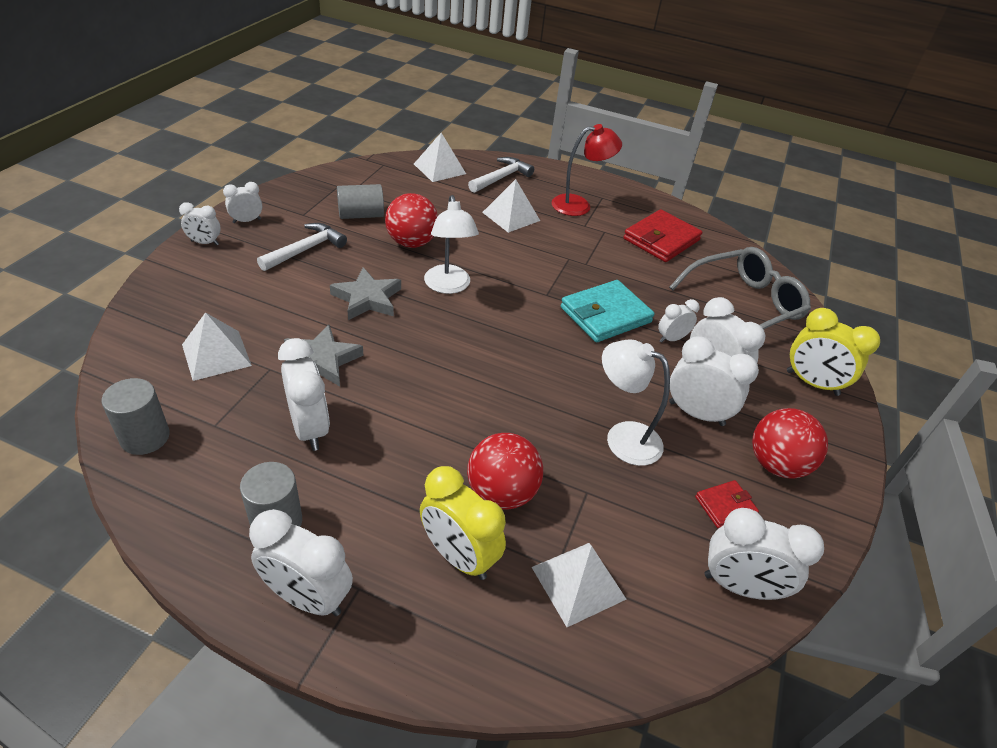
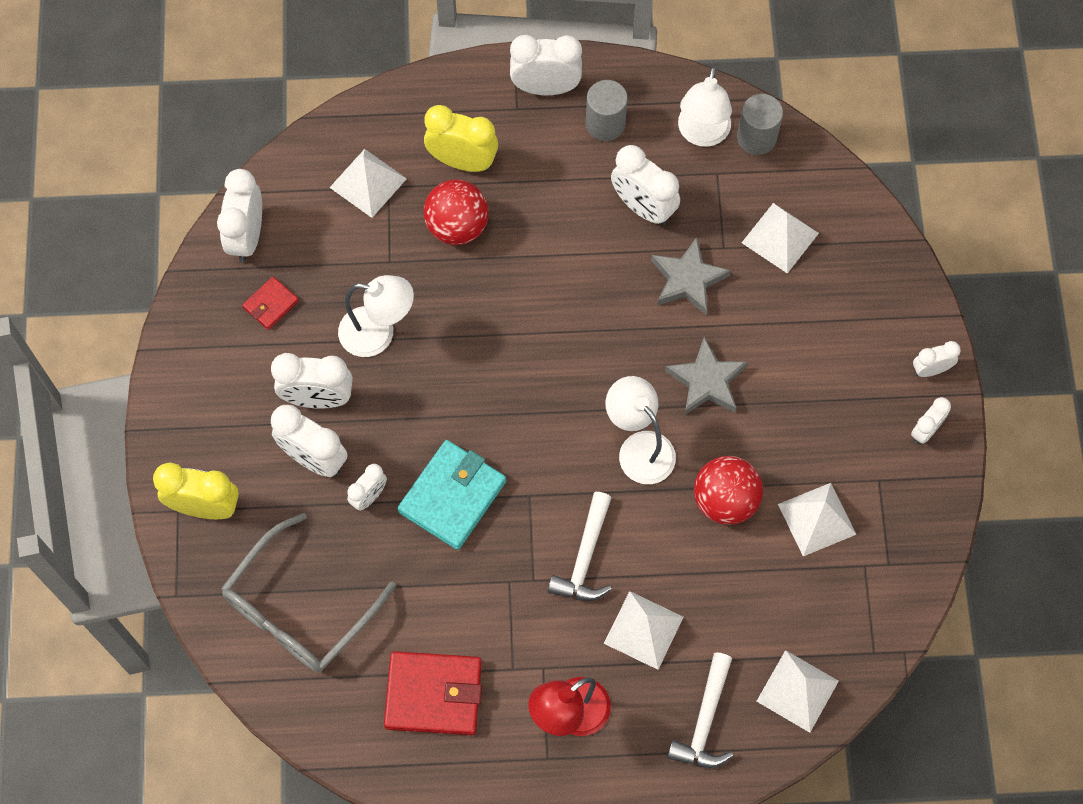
camera: 160 degrees right, 25 degrees up
(191, 465) = (702, 134): none -> white lamp
(305, 250) = (824, 419): white hammer -> white hammer (585, 557)
(361, 215) = (816, 519): grey cylinder -> white pyramid
(661, 240) = (433, 694): red wallet -> red wallet turned 75 degrees clockwise
(739, 586) = (247, 236): white clock -> white clock turned 75 degrees counterclockwise
(776, 464) = (232, 373): red ball -> none

